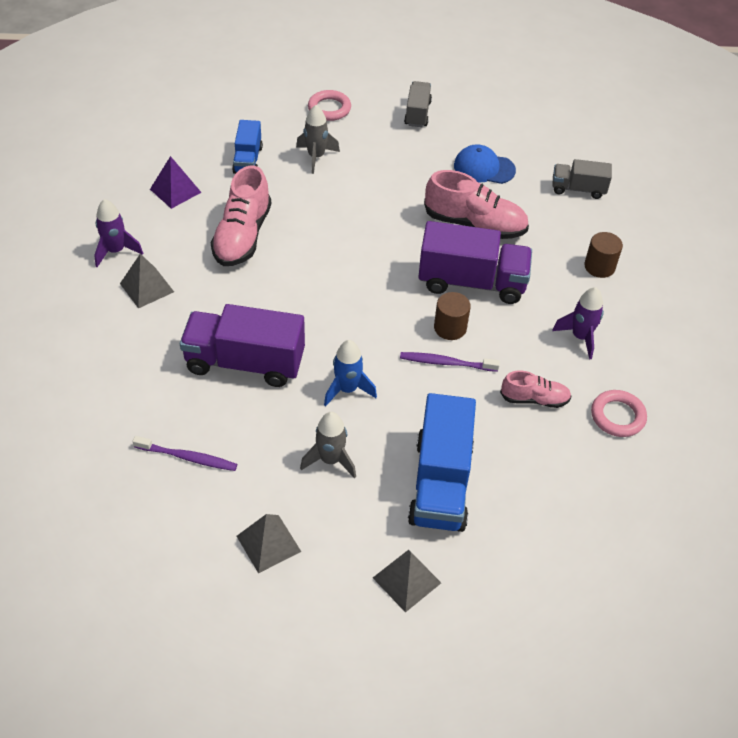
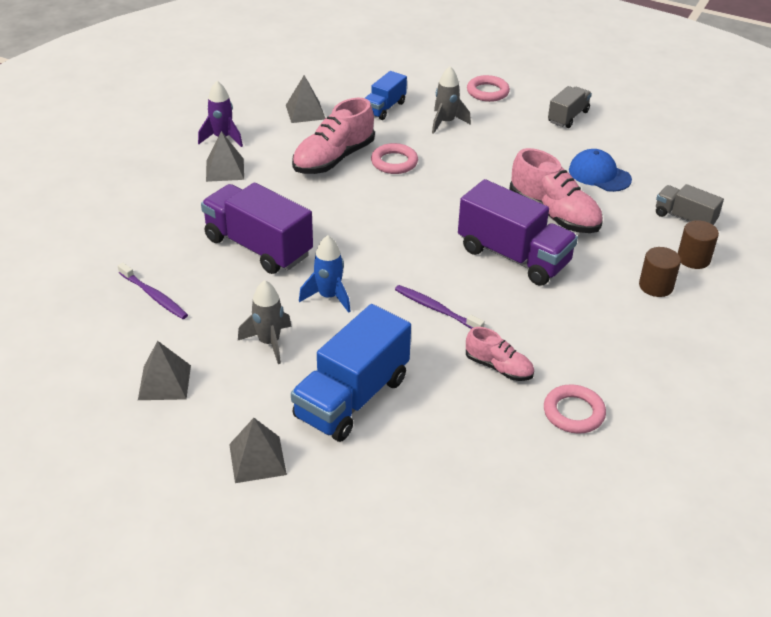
camera: 30 degrees right, 10 degrees down
(175, 190) = (305, 112): purple pyramid -> grey pyramid
(301, 219) = (394, 162): none -> pink ring
(450, 328) = (462, 284): brown cylinder -> brown cylinder (693, 259)
(580, 337) = (588, 335): purple rocket -> none

